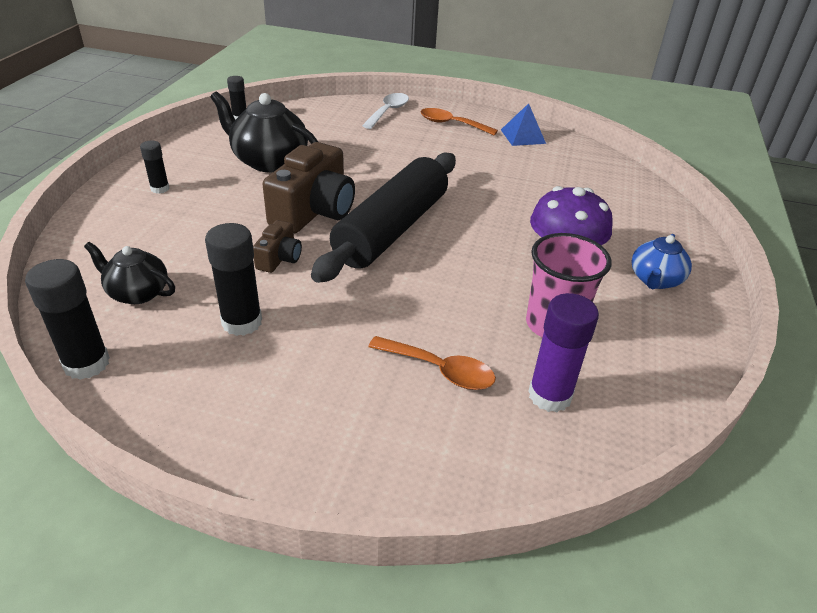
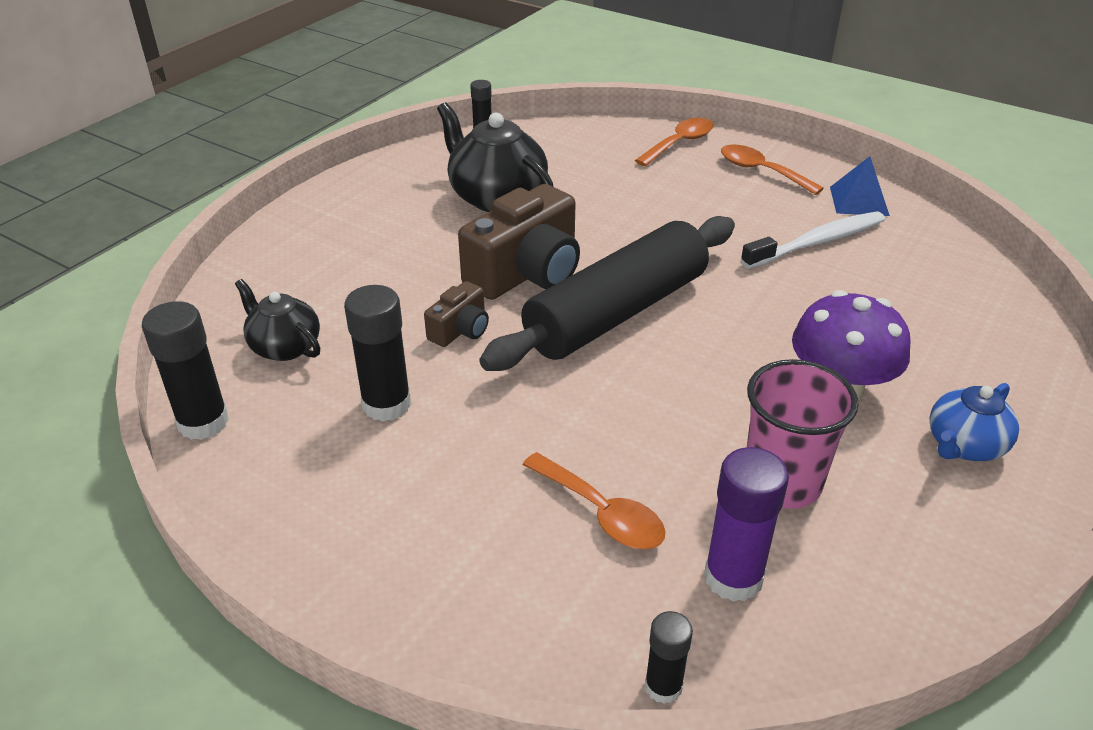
camera: 20 degrees right, 0 degrees up
(160, 188) = (354, 218): black glue stick -> black glue stick (663, 686)
(388, 112) = (679, 143): white spoon -> orange spoon
(507, 165) = (816, 242): none -> white toothbrush

